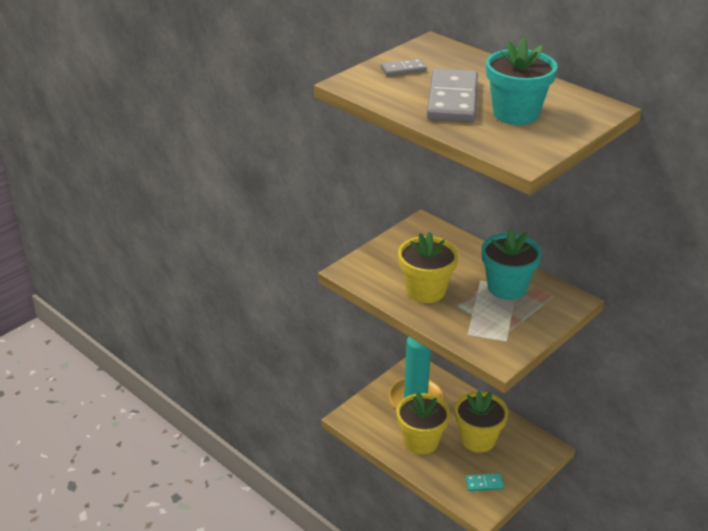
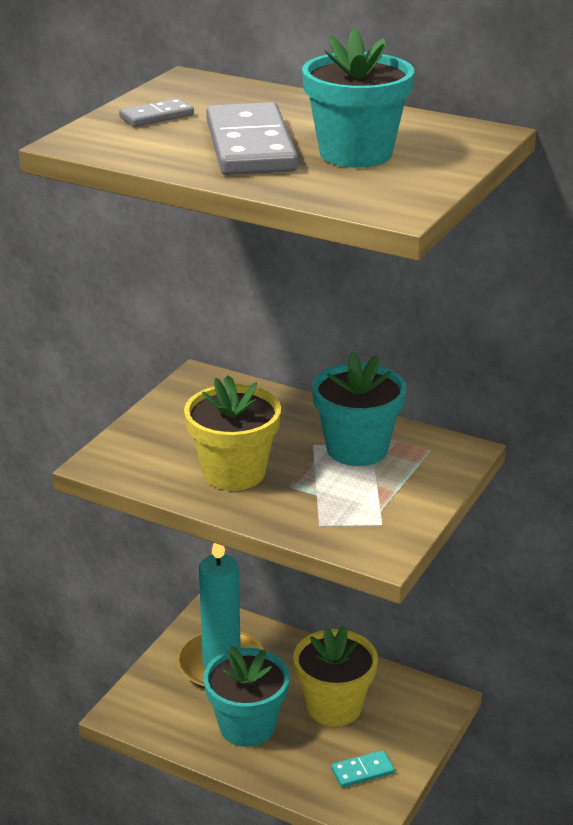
camera: 15 degrees left, 5 degrees down
(421, 441) = (247, 726): yellow flower pot -> turquoise flower pot

